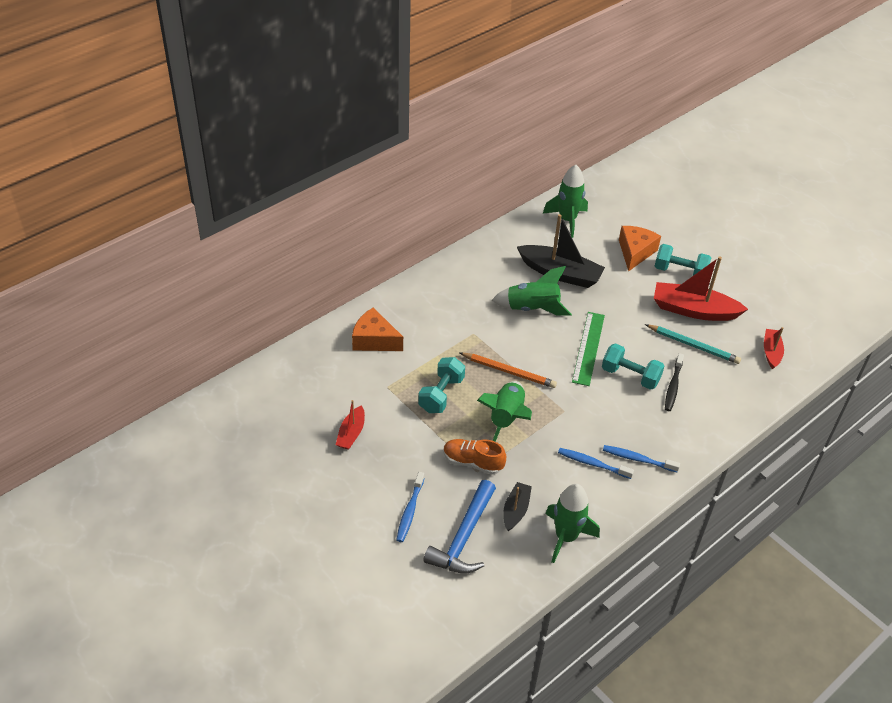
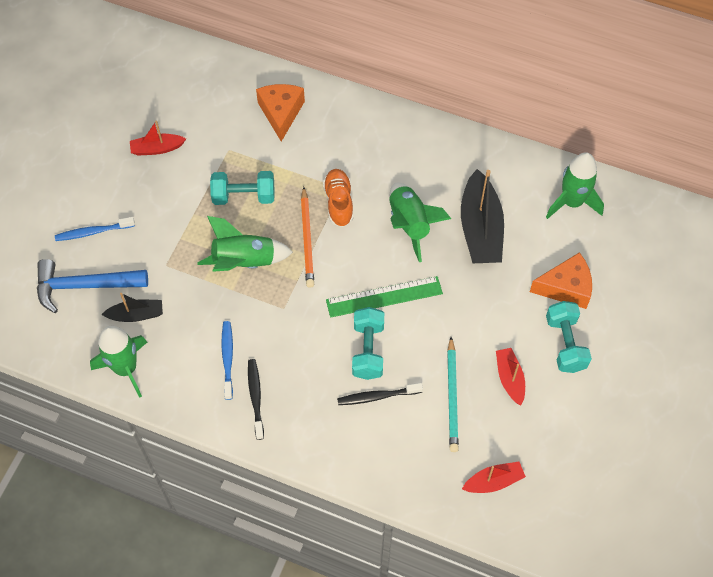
camera: 65 degrees right, 15 degrees up
(473, 462) = (175, 257): orange shoe -> orange shoe (339, 202)
(638, 459) = (255, 398): blue toothbrush -> black toothbrush
(693, 310) = (509, 378): red boat -> red boat, size x0.54

